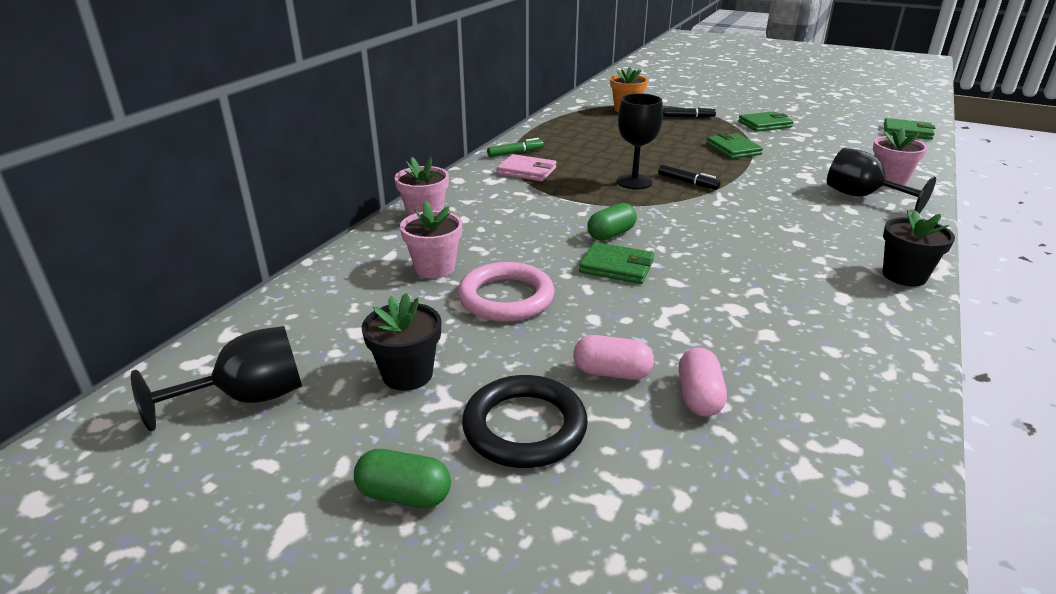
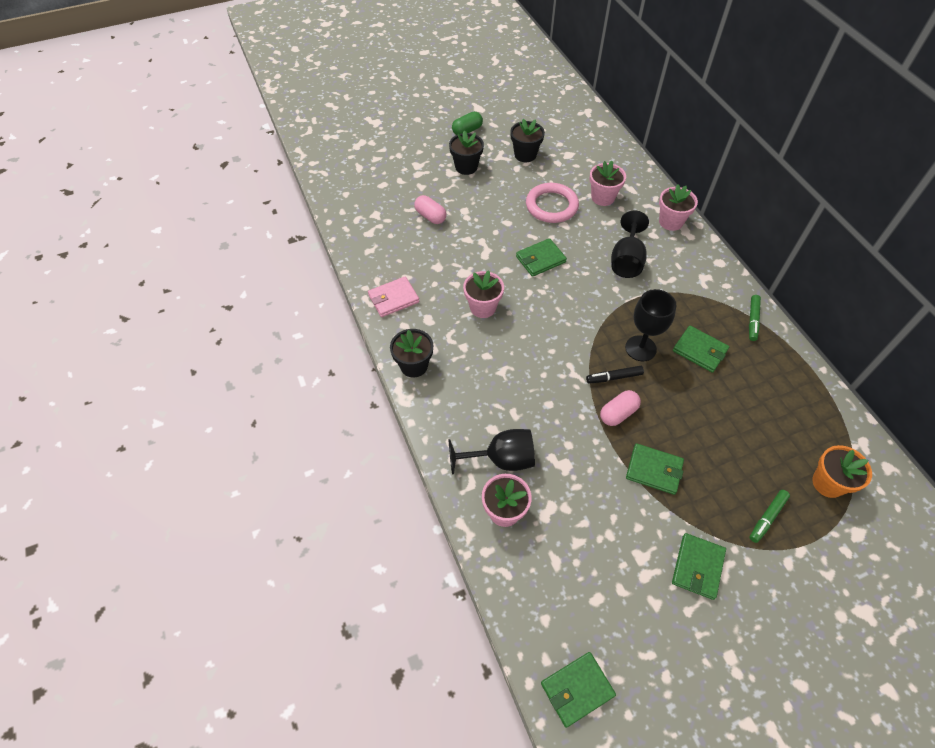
camera: 130 degrees right, 25 degrees up
(247, 398) = (551, 117): black goblet -> black goblet (626, 260)
(524, 427) = (466, 167): black ring -> black flower pot
(527, 171) = (708, 304): pink wallet -> pink wallet (393, 298)
(589, 162) = (699, 350): none -> green wallet
(611, 234) = (576, 282): green capsule -> none
(612, 372) = (468, 204): pink capsule -> pink capsule (618, 413)
(688, 117) = (767, 518): black marker -> green marker
(753, 271) = (483, 307): none -> pink flower pot

